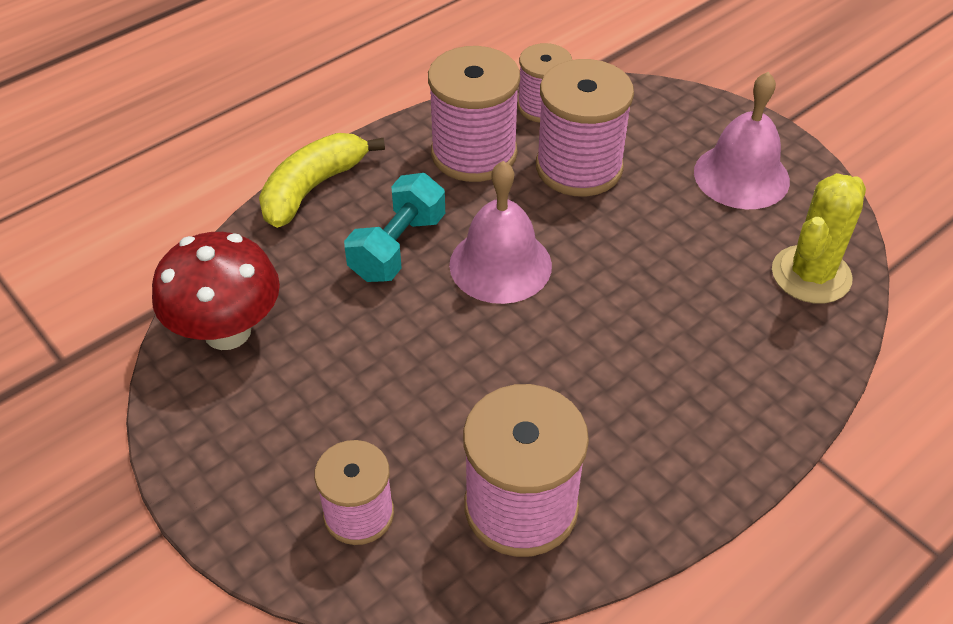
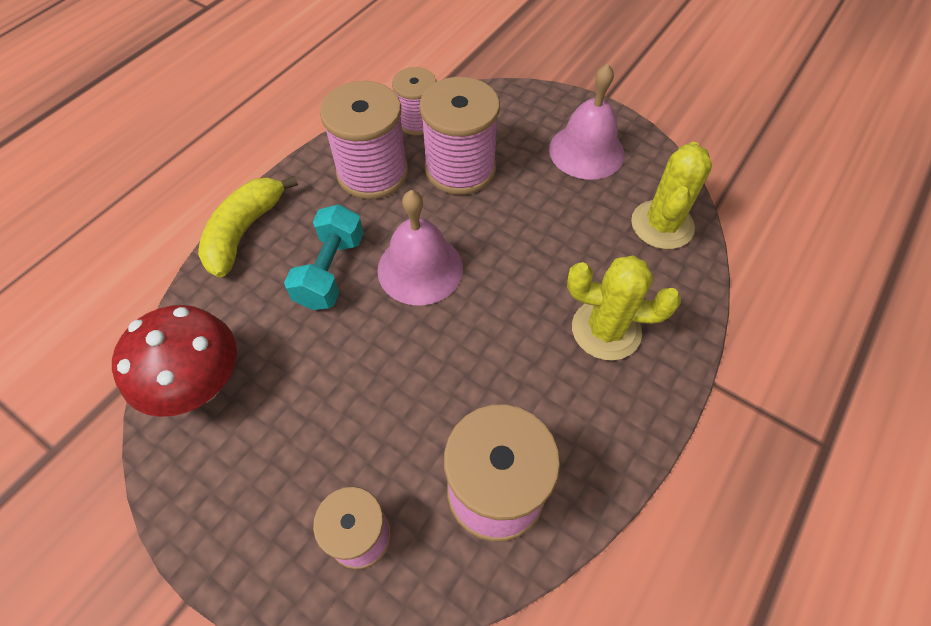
camera: 15 degrees left, 10 degrees up
(702, 373) = (606, 330): none -> yellow cactus

